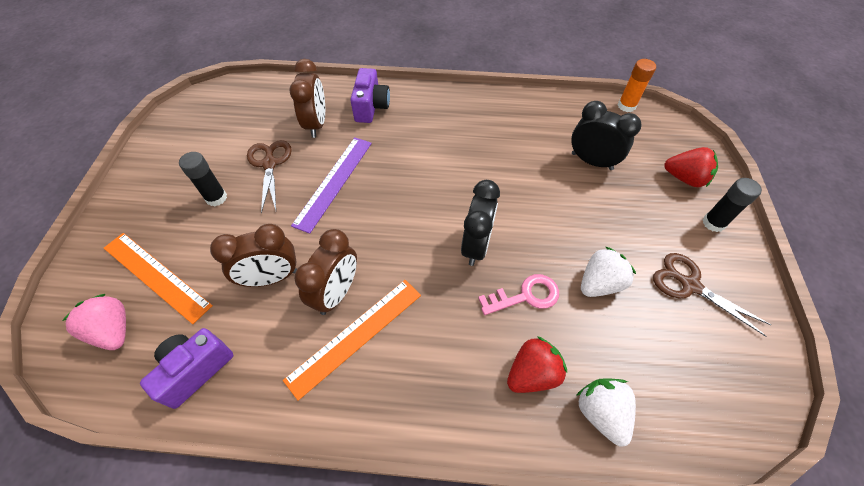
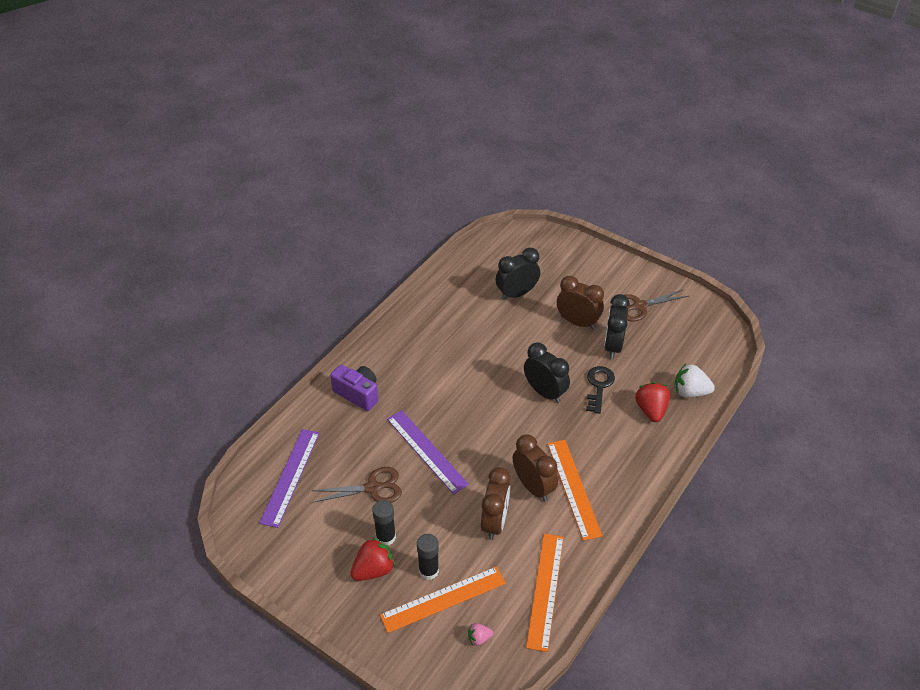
camera: 60 degrees left, 10 degrees down
(114, 330) = (479, 638): pink strawberry -> pink strawberry, size x0.53
(195, 370) = (545, 590): purple camera -> orange ruler
(256, 108) = (290, 477): none -> purple ruler
(269, 164) = (373, 488): brown scissors -> brown scissors turned 150 degrees clockwise
(316, 124) = (349, 439): brown clock -> brown clock (577, 322)
(525, 296) = (599, 386): pink key -> black key
(599, 283) = (612, 346): white strawberry -> black clock
(626, 106) = (480, 245): orange glue stick -> none
(684, 178) = (564, 258): red strawberry -> red strawberry (373, 569)
(713, 223) = (606, 268): black glue stick -> black glue stick (428, 570)

